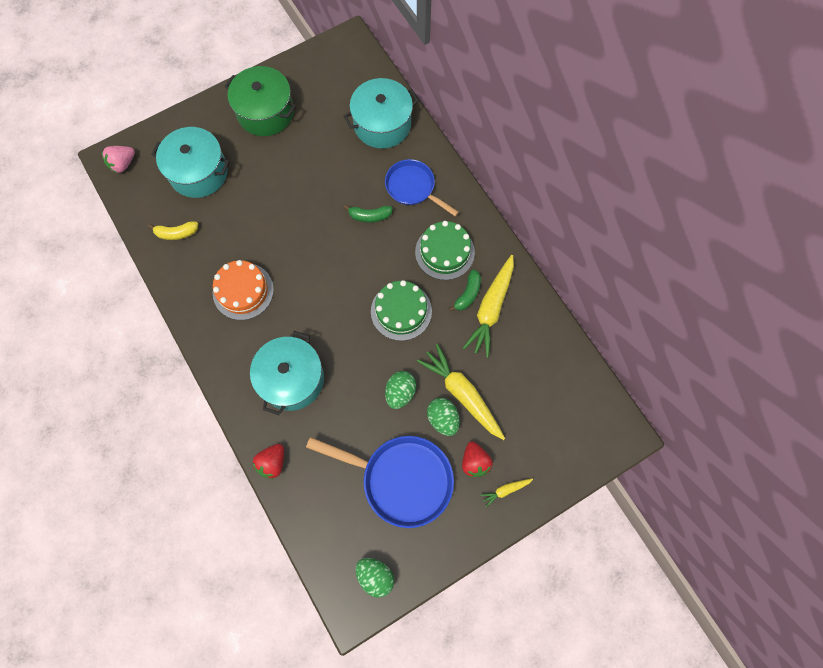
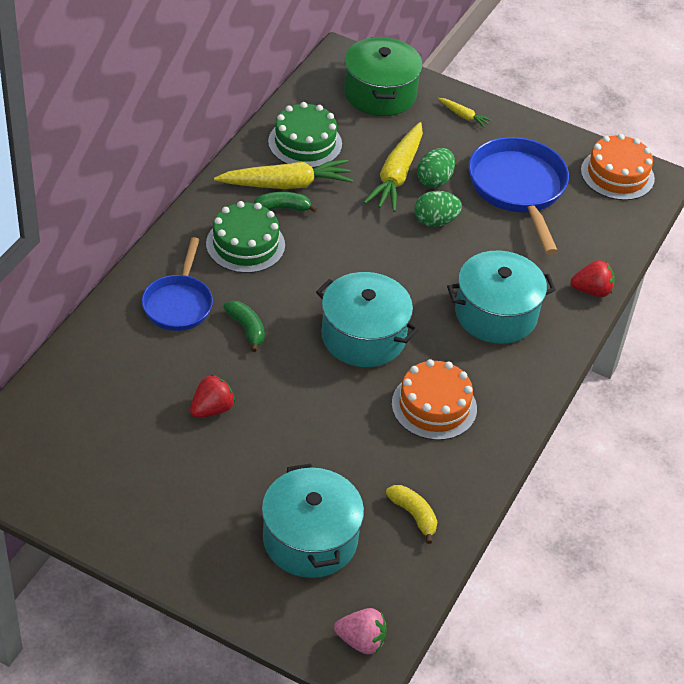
camera: 125 degrees left, 25 degrees down
(265, 112) = (163, 509): green pot -> green pot (380, 93)
(375, 576) = (617, 174): green egg -> orange cake
(382, 124) = (102, 370): turquoise pot -> turquoise pot (363, 336)
(401, 311) = (345, 254): green cake -> green cake (305, 143)
(474, 462) = (456, 144): red strawberry -> red strawberry (212, 409)

